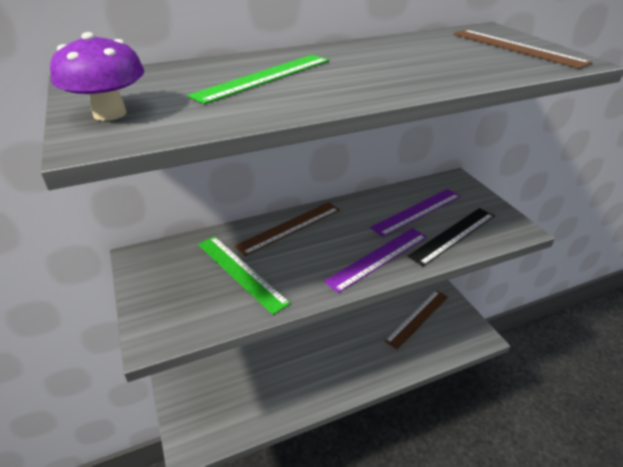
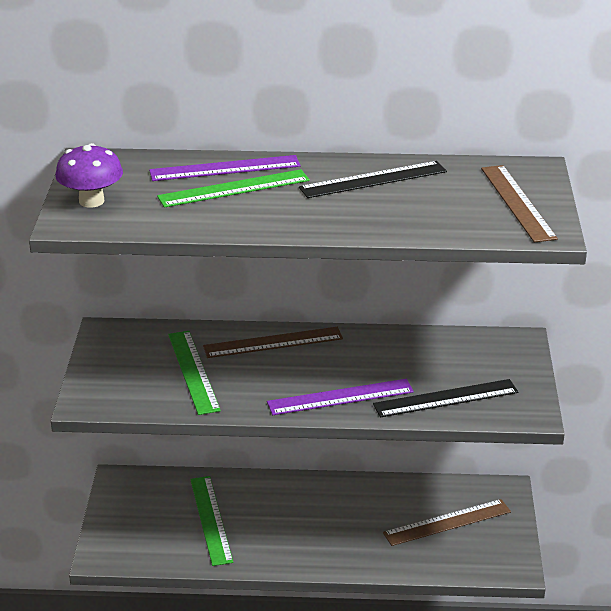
camera: 25 degrees right, 5 degrees down
(260, 376) = (211, 519): none -> green ruler
(382, 52) = (373, 179): none -> black ruler
(417, 211) = (431, 364): purple ruler -> purple ruler (225, 168)

